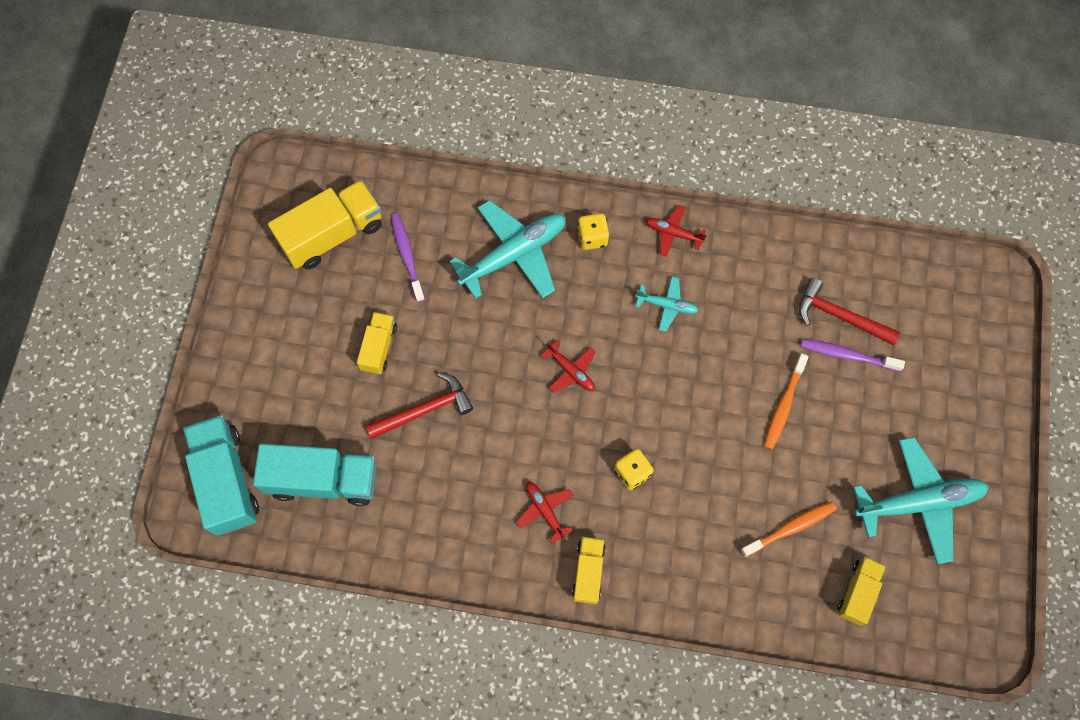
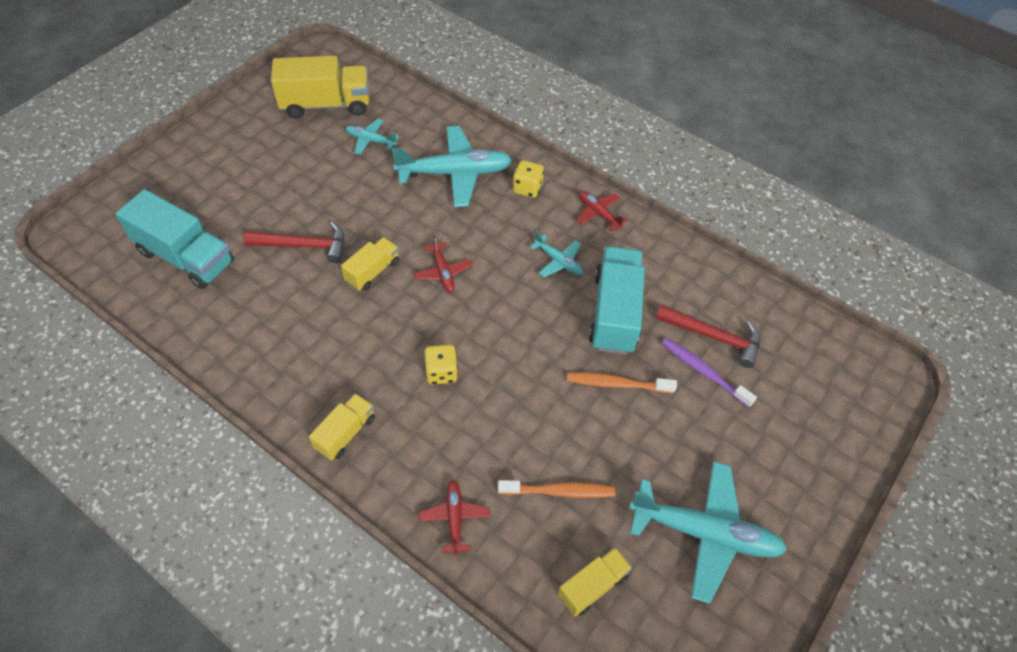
camera: 25 degrees right, 15 degrees down
(227, 480) = (116, 224): turquoise truck -> turquoise truck (614, 313)
(379, 347) = (302, 188): yellow truck -> yellow truck (373, 271)
(407, 256) = (370, 140): purple toothbrush -> turquoise plane
(545, 510) = (344, 365): red plane -> red plane (454, 518)
(784, 405) = (617, 384): orange toothbrush -> orange toothbrush turned 45 degrees clockwise
(839, 316) = (714, 337): red hammer -> red hammer turned 150 degrees clockwise

